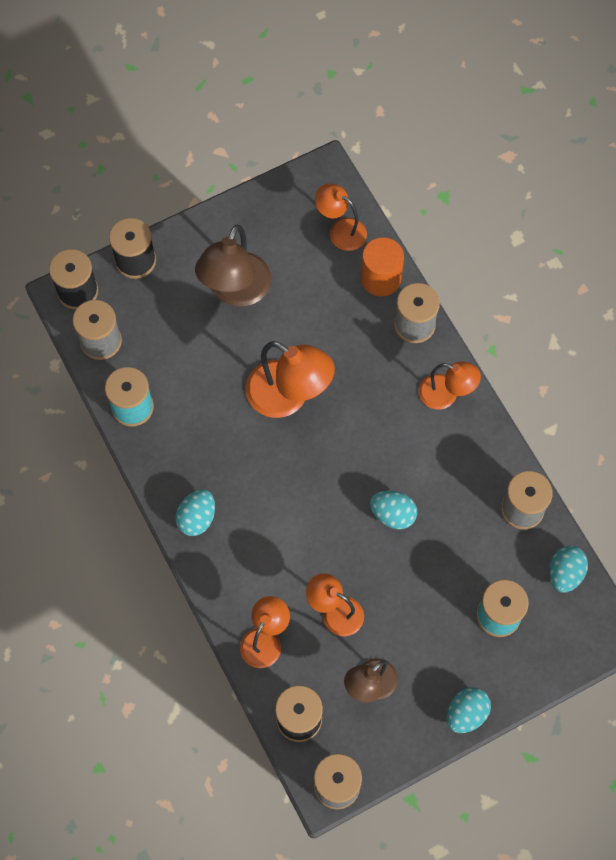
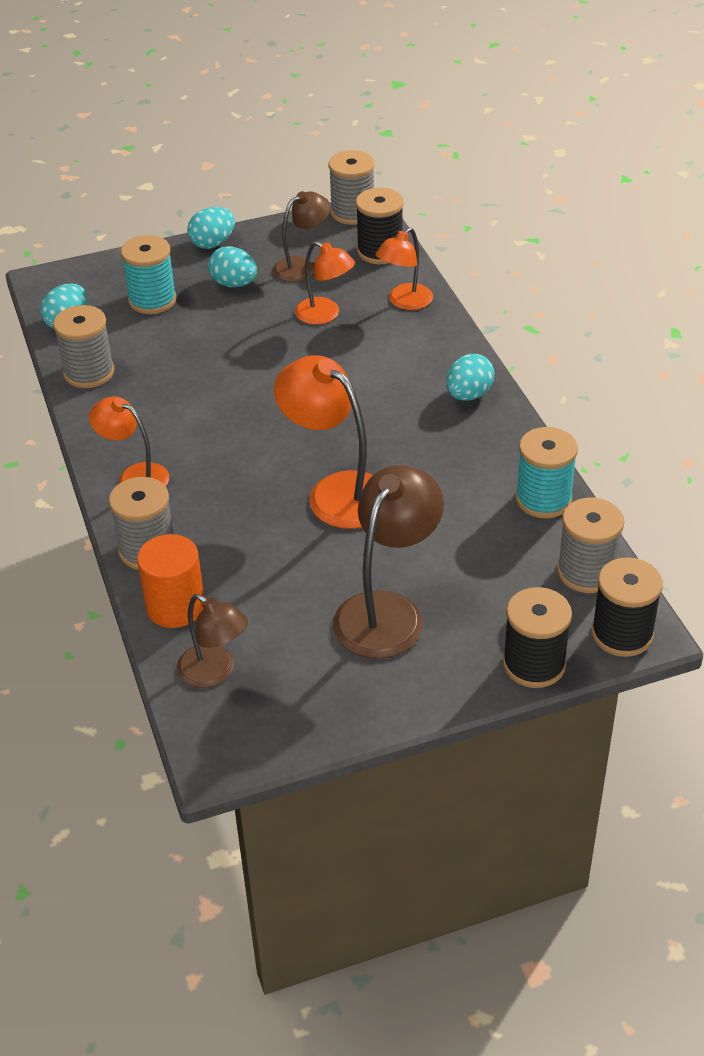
camera: 170 degrees left, 25 degrees down
(341, 230) = (215, 672): orange lamp -> brown lamp
(392, 514) = (238, 380): turquoise egg -> turquoise egg (234, 284)

